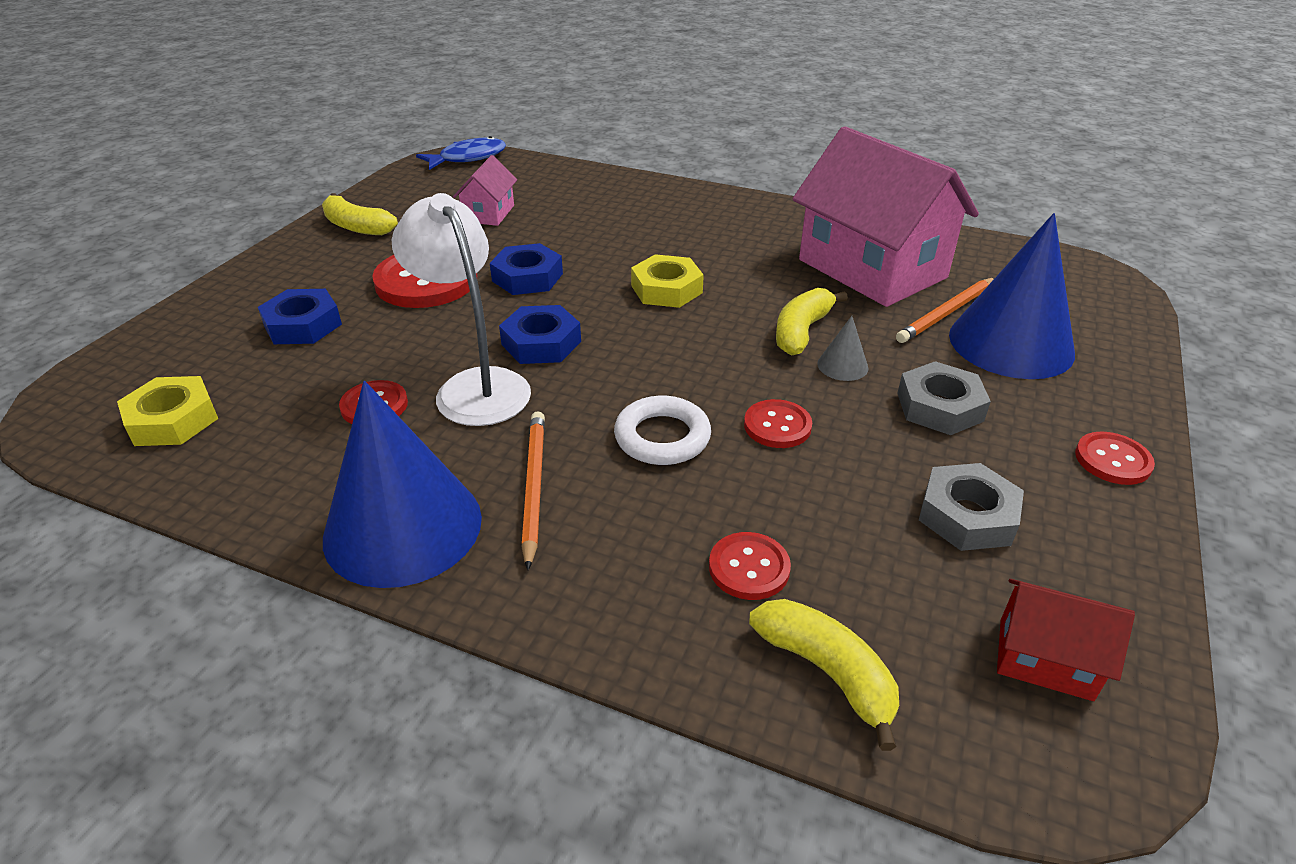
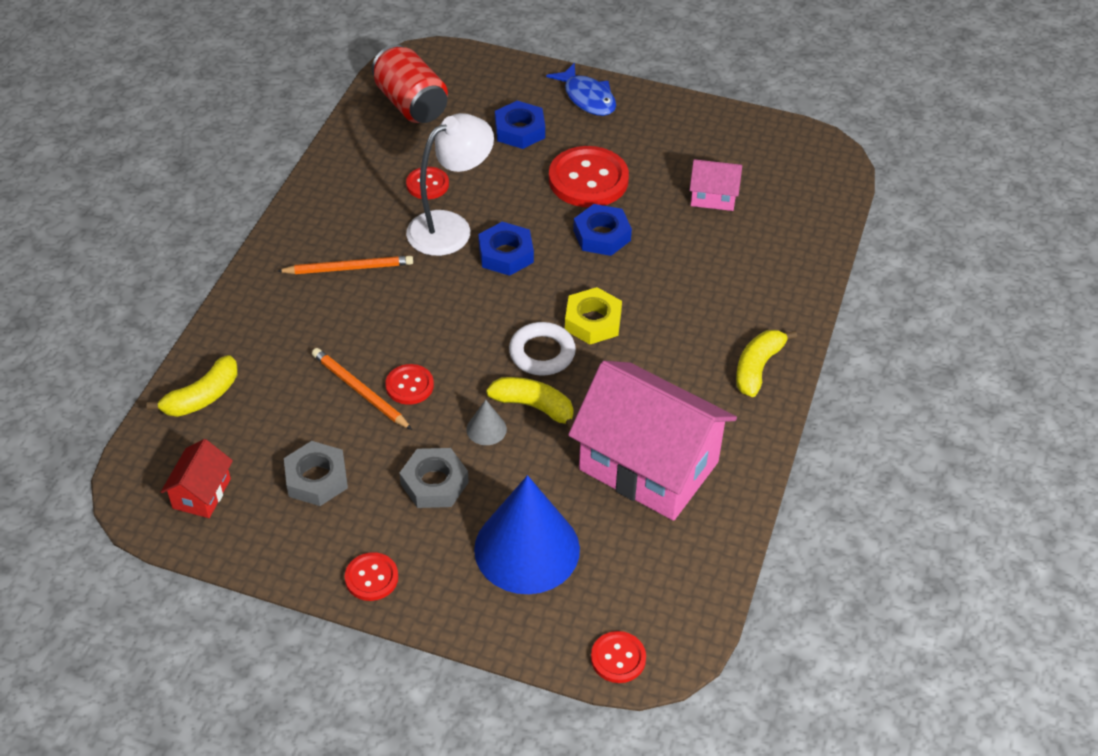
camera: 85 degrees right, 10 degrees up
(172, 420) = (411, 104): yellow nut -> red can
(357, 227) = (673, 123): yellow banana -> yellow banana (757, 368)
(403, 527) = (316, 219): blue cone -> none
(468, 158) = (833, 165): blue fish -> blue fish (587, 98)
(662, 437) = (396, 325): white ring -> white ring (542, 353)
(749, 568) = (277, 367): red button -> red button (618, 658)
(871, 269) = (648, 466): pink house -> pink house turned 75 degrees clockwise
(946, 313) = (573, 511): orange pencil -> orange pencil (360, 391)

